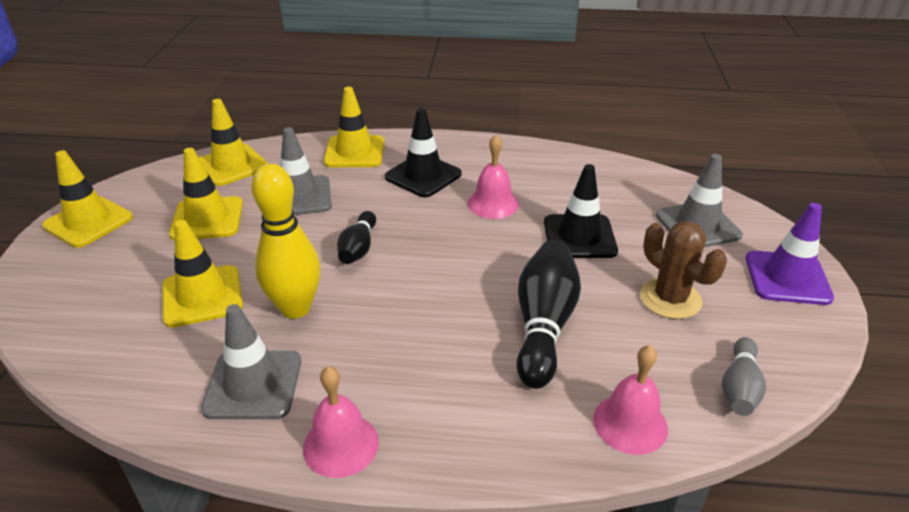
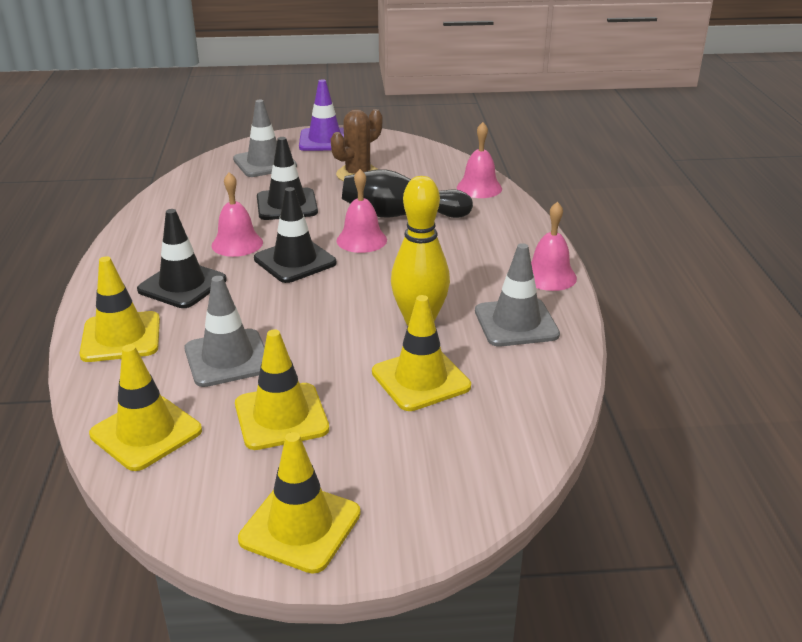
camera: 100 degrees left, 5 degrees down
(358, 248) = (322, 304): black bowling pin -> none
(447, 236) = (295, 261): none -> black traffic cone
(482, 285) = (361, 240): none -> pink bell
(739, 387) = (435, 159): grey bowling pin -> none

